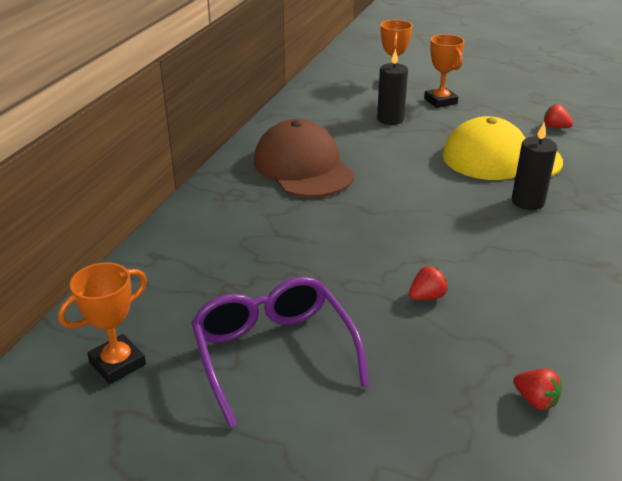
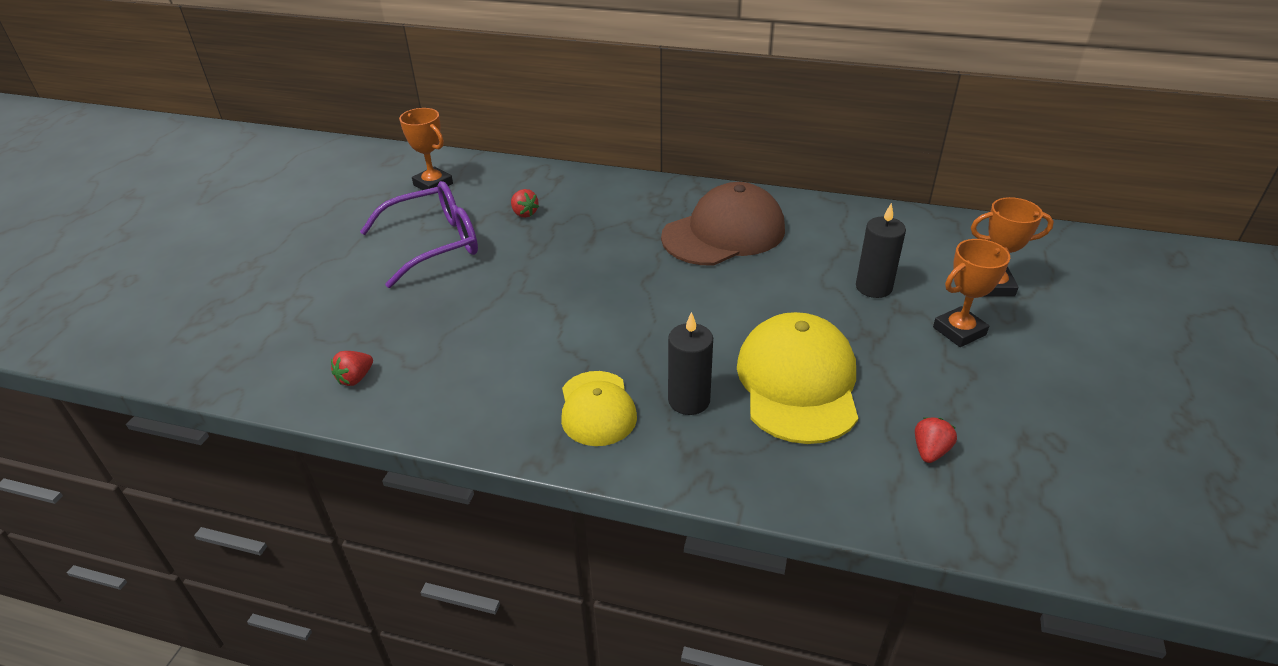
camera: 85 degrees right, 5 degrees up
(426, 297) = (499, 318): red strawberry -> red strawberry (524, 213)
(546, 243) = (597, 408): none -> yellow cap

